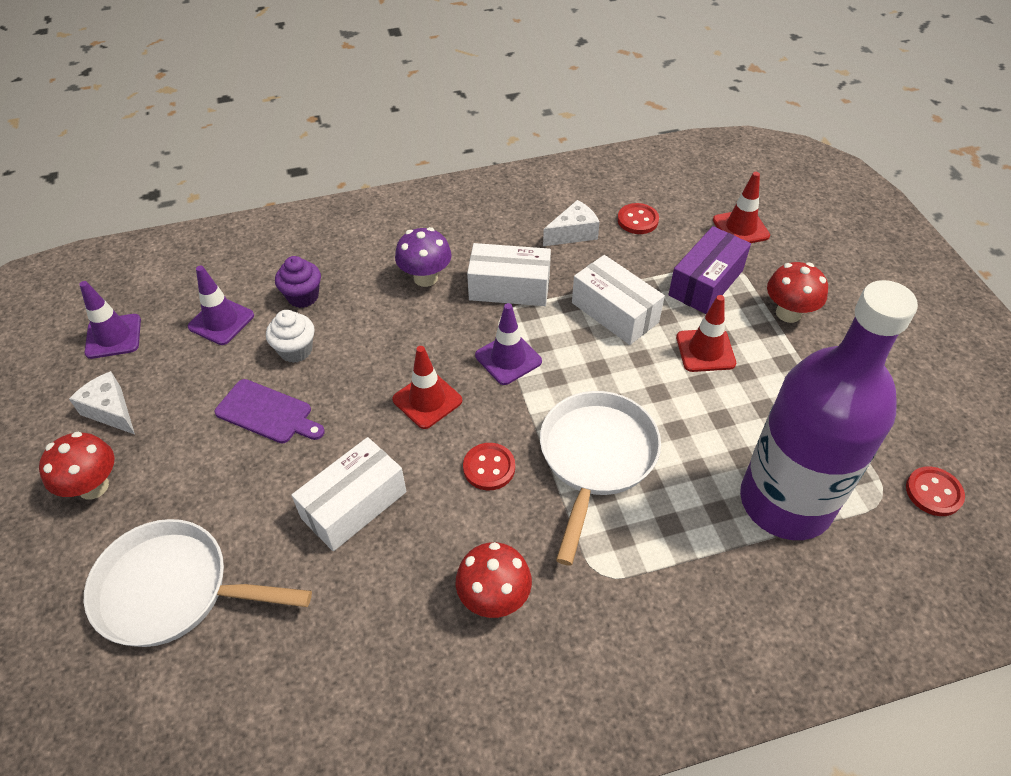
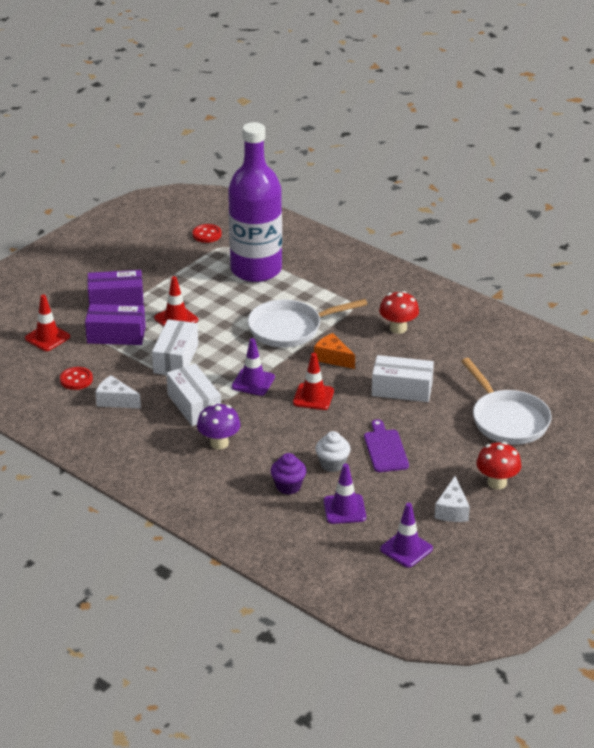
camera: 125 degrees left, 15 degrees down
(489, 468) = (333, 358): red button -> orange cheese
(788, 313) = (116, 301): red mushroom -> purple box

